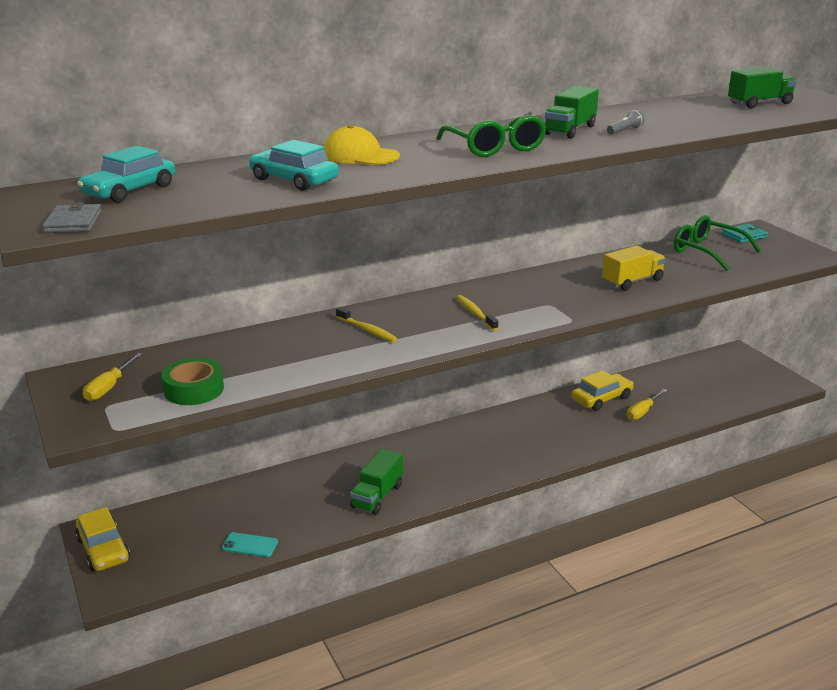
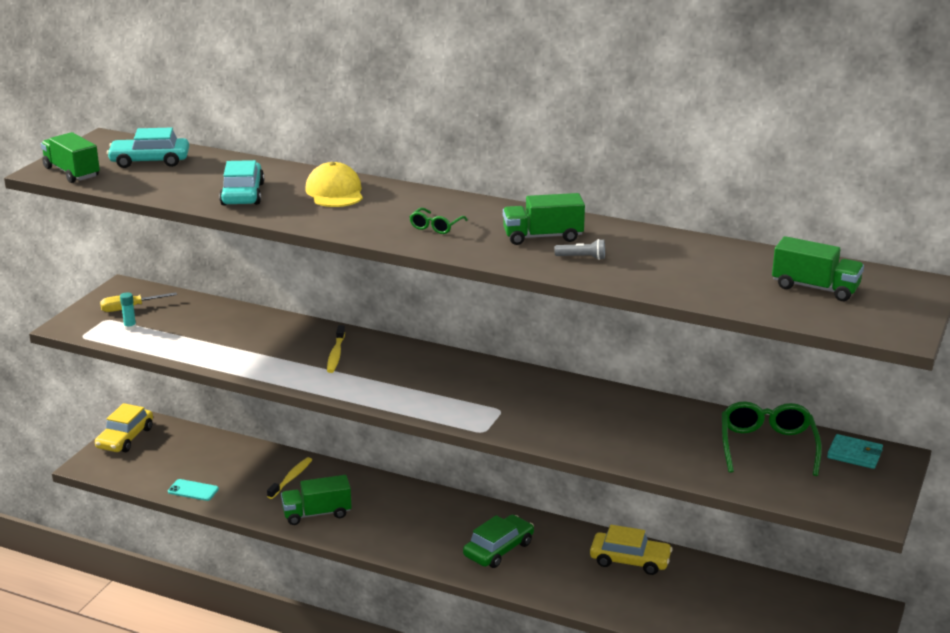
camera: 50 degrees right, 0 degrees up
(73, 222) = (72, 172): grey wallet -> green truck
(147, 399) = (130, 327): none -> turquoise glue stick
(194, 389) = (162, 335): green tape -> none
(250, 545) = (193, 490): turquoise phone -> turquoise phone turned 45 degrees counterclockwise
(475, 313) = (431, 384): yellow toothbrush -> yellow toothbrush (291, 478)
(495, 147) = (436, 227): green glasses -> green glasses, size x0.52
(529, 439) = (498, 549): none -> green car
(632, 281) = (617, 431): yellow truck -> none
(642, 412) = (639, 594): yellow screwdriver -> none

